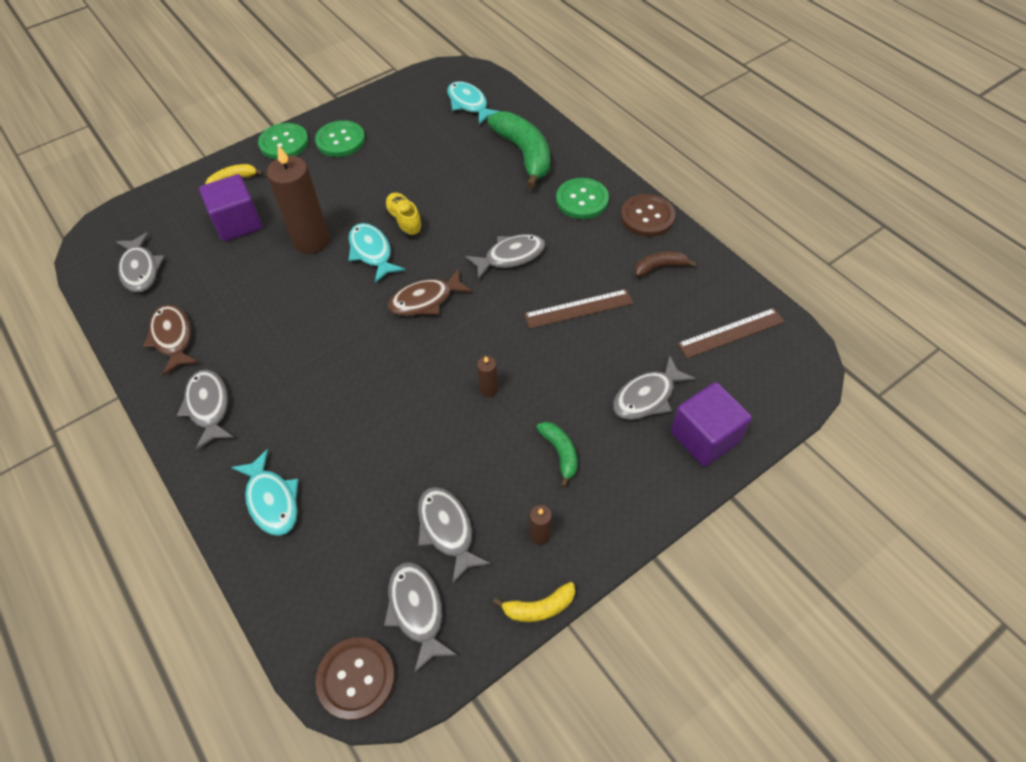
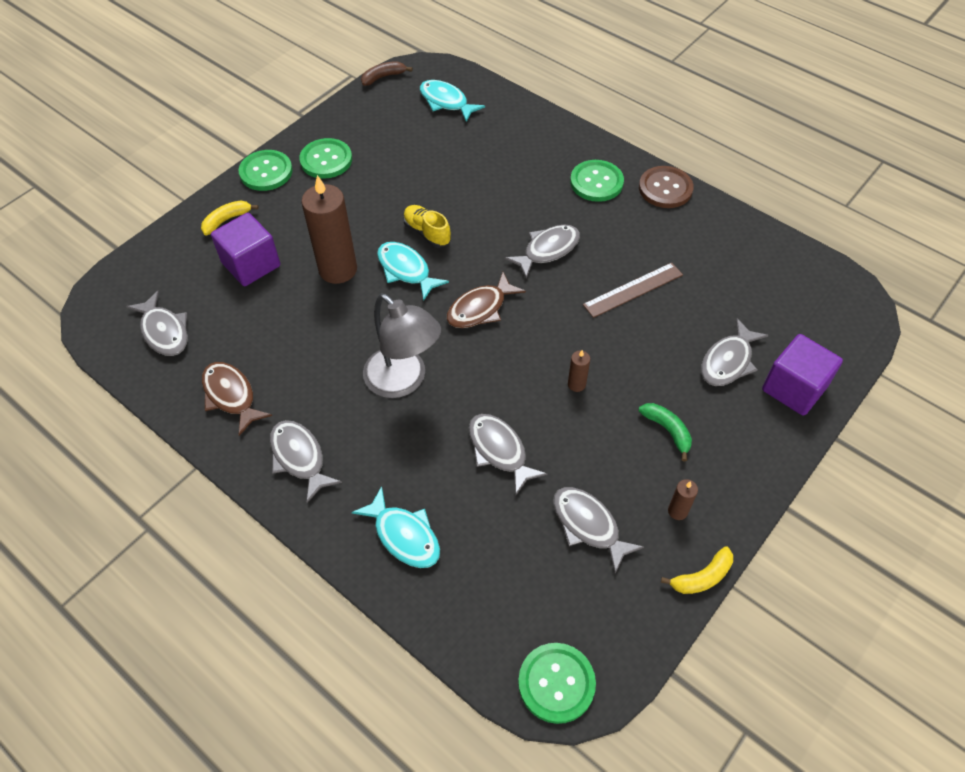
camera: 15 degrees left, 0 degrees up
(329, 354) = (403, 381): none -> grey lamp
(356, 679) = (556, 683): brown button -> green button
(417, 610) = (589, 607): grey fish -> grey fish (499, 451)
(524, 154) = (522, 145): green banana -> none
(660, 267) = (695, 236): brown banana -> brown banana (383, 77)
(731, 333) = (782, 286): brown ruler -> none

